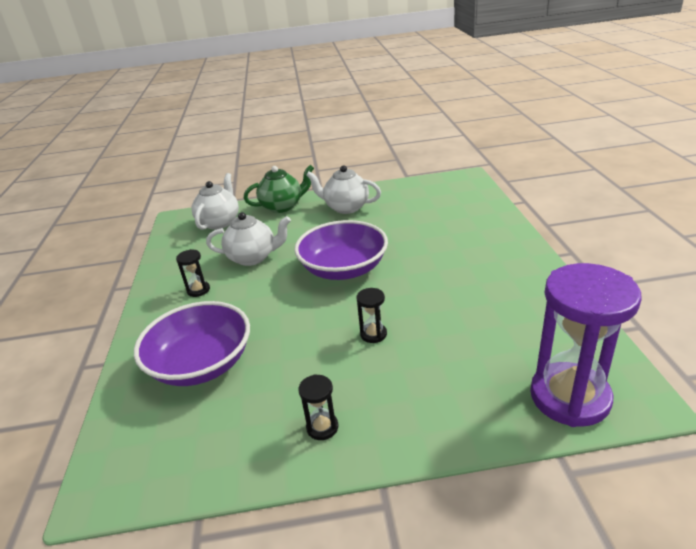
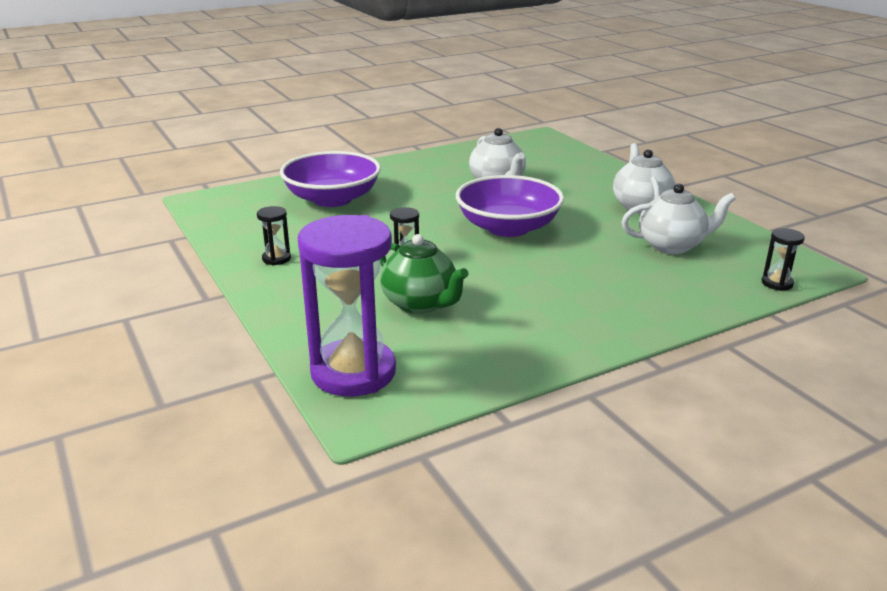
camera: 65 degrees right, 5 degrees down
(198, 290) = (429, 174): black hourglass -> black hourglass (777, 283)
(219, 222) = (550, 154): white teapot -> white teapot (672, 246)
(282, 206) = (610, 174): green teapot -> green teapot (420, 304)

